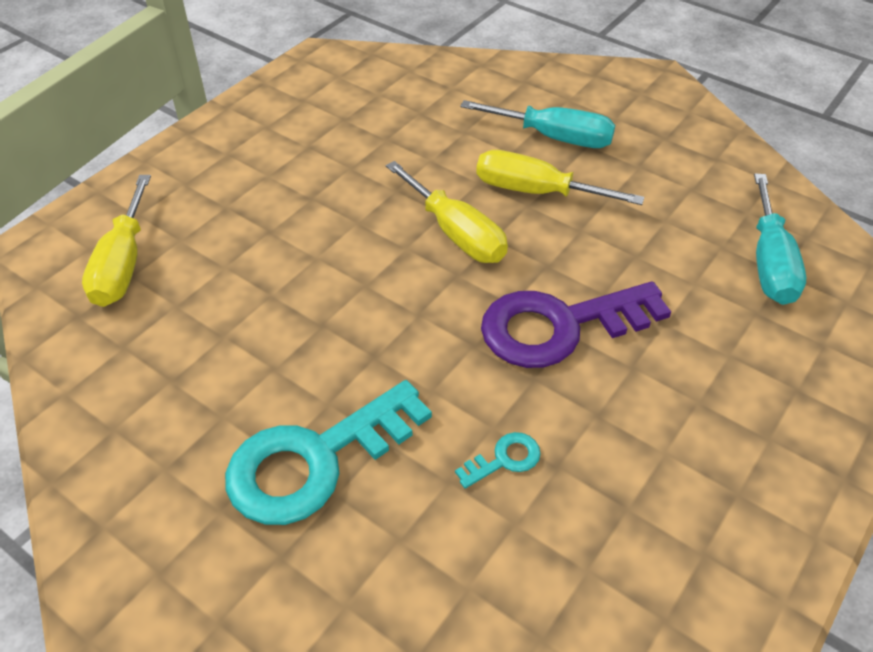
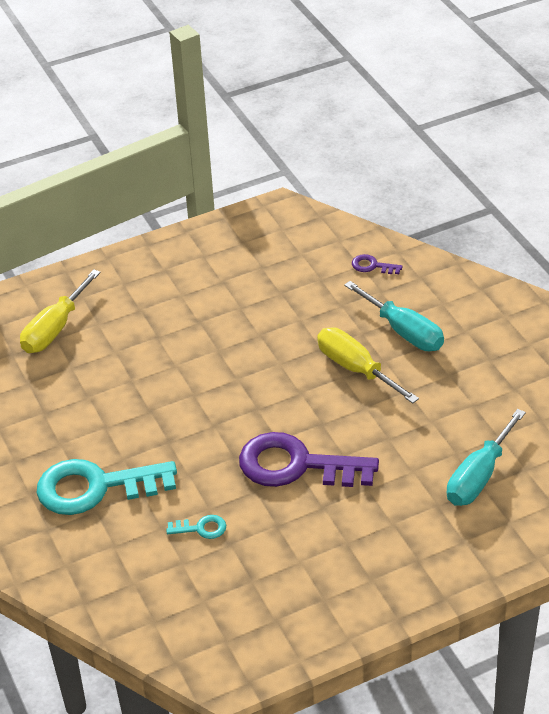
camera: 30 degrees right, 5 degrees down
(456, 233) = (277, 380): yellow screwdriver -> none
(466, 84) = (372, 266): none -> purple key

